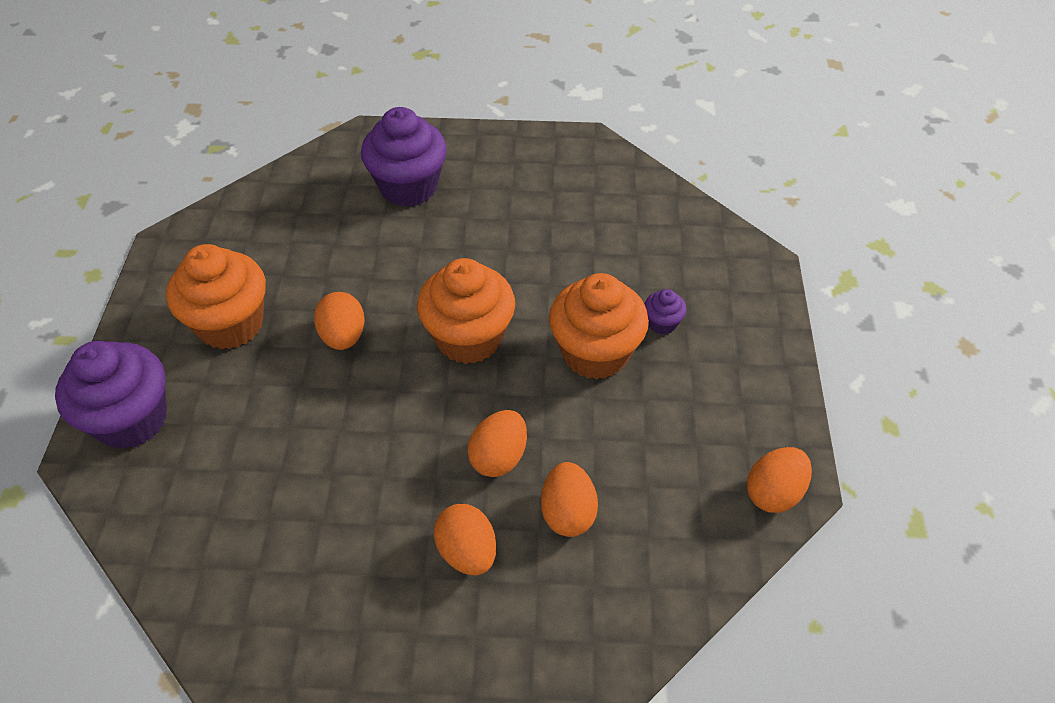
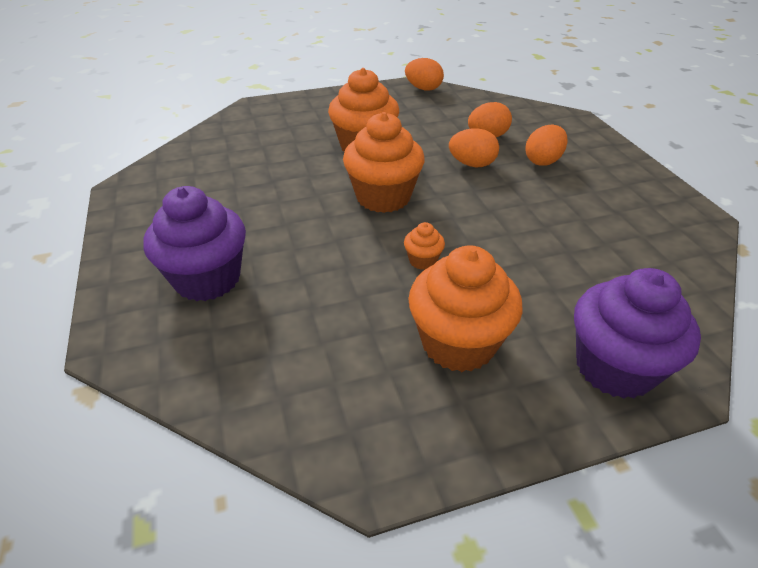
camera: 110 degrees left, 10 degrees down
(343, 336) = (423, 260): orange egg -> orange cupcake
(662, 323) = (324, 129): purple cupcake -> none

